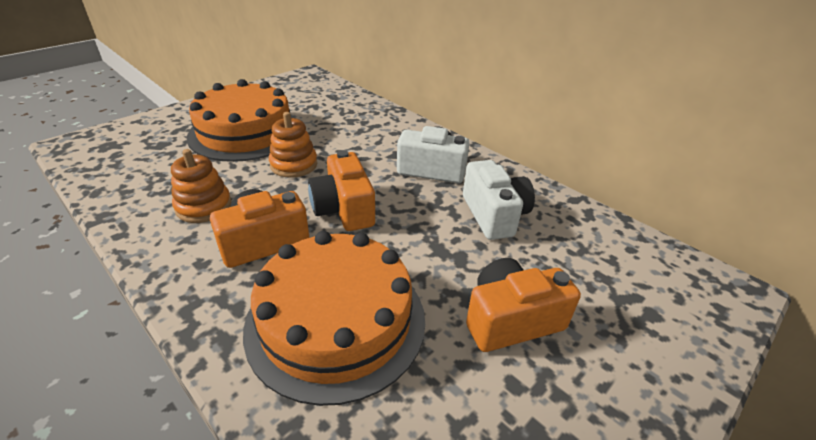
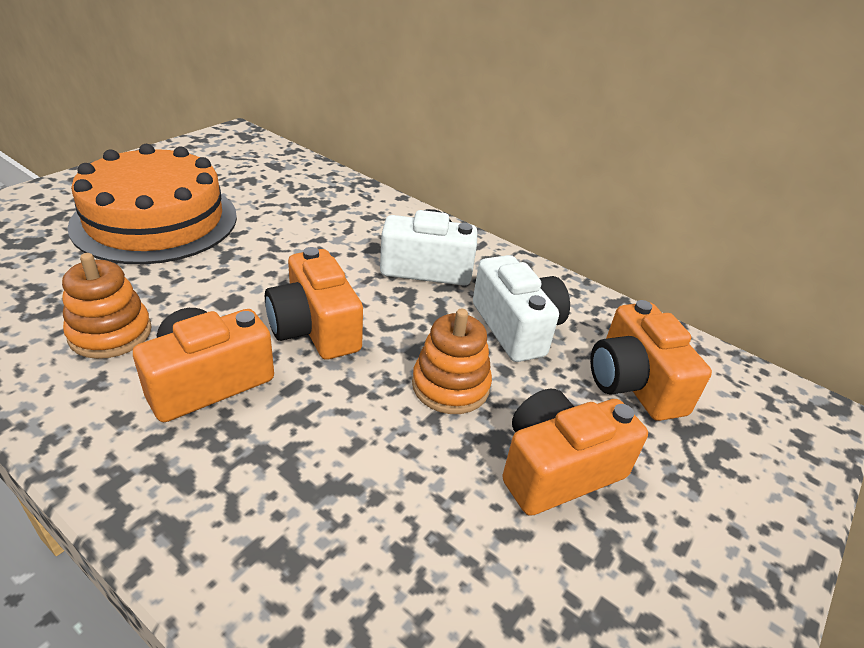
camera: 10 degrees left, 0 degrees up
(294, 165) = (234, 267): orange stacking toy -> orange stacking toy (450, 386)
(336, 321) = (328, 488): orange cake -> none
(581, 260) = (633, 383): none -> orange camera

